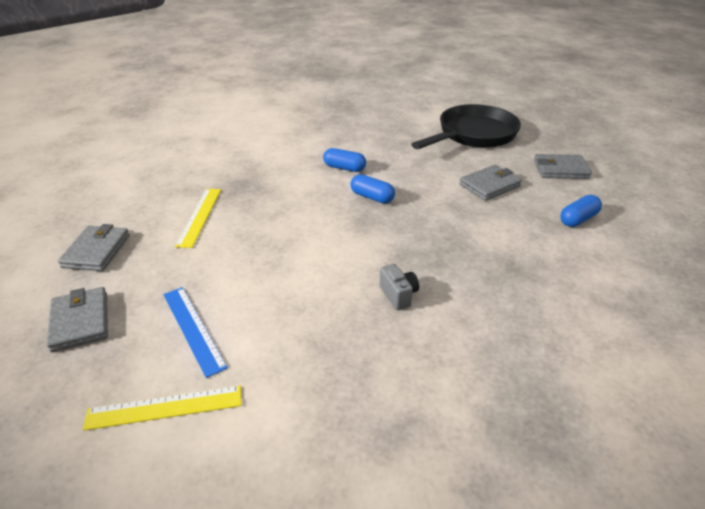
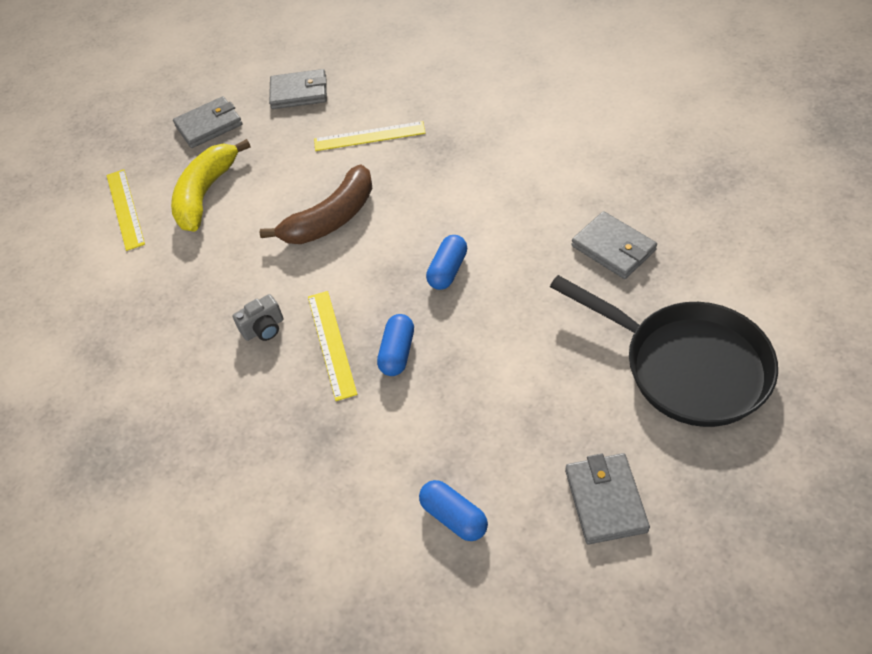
camera: 85 degrees right, 15 degrees up
(193, 329) = (205, 194): blue ruler -> yellow banana
(286, 246) = (331, 219): none -> brown banana
(344, 168) = (513, 227): blue capsule -> blue capsule (397, 352)
(426, 258) = (331, 344): none -> yellow ruler
(489, 185) = (519, 399): grey wallet -> grey wallet (613, 248)

